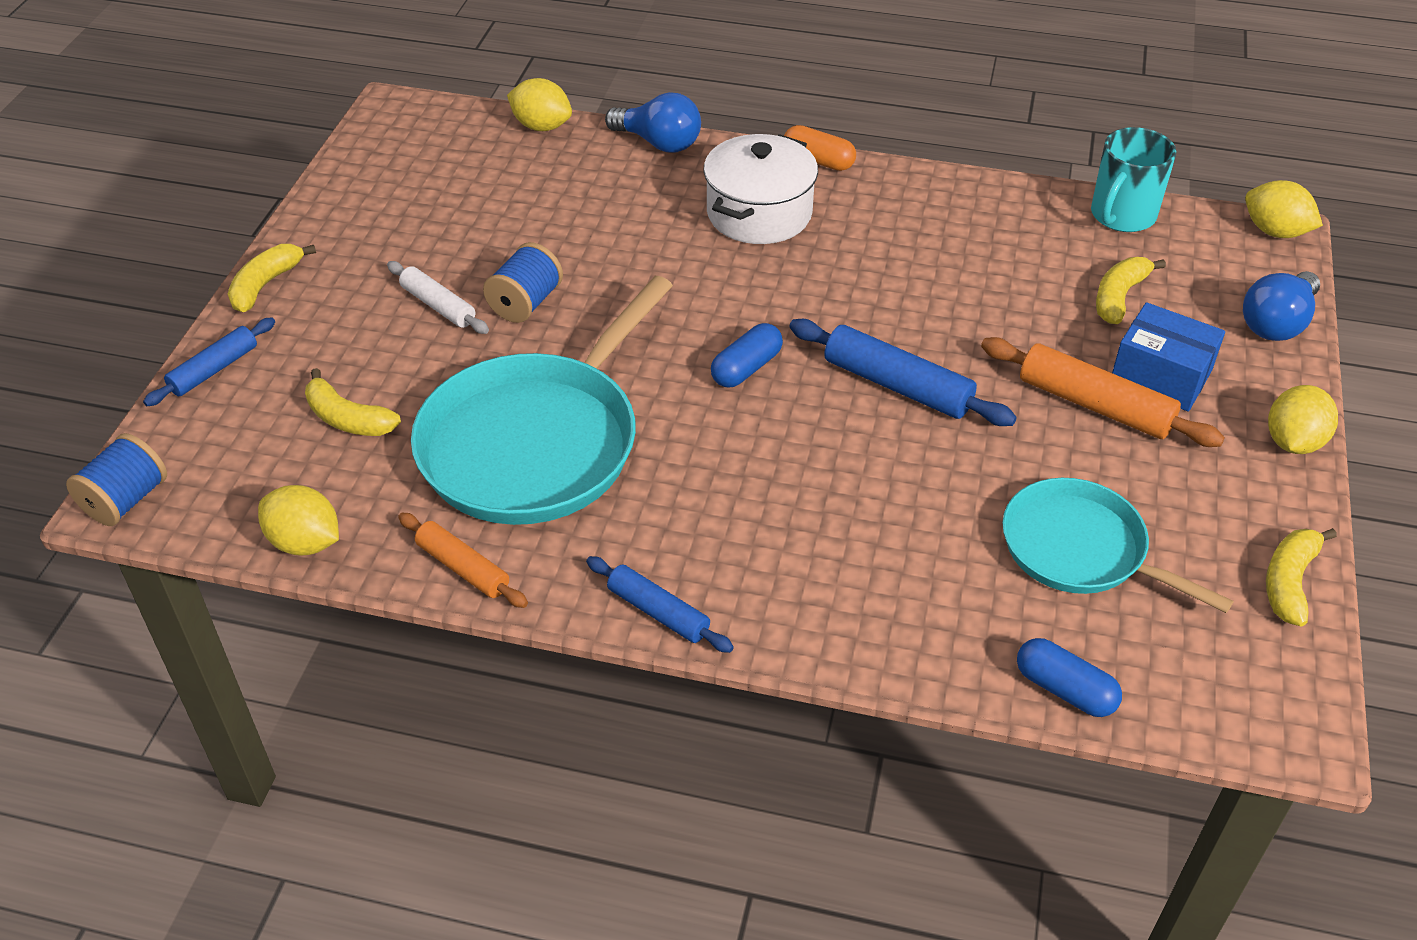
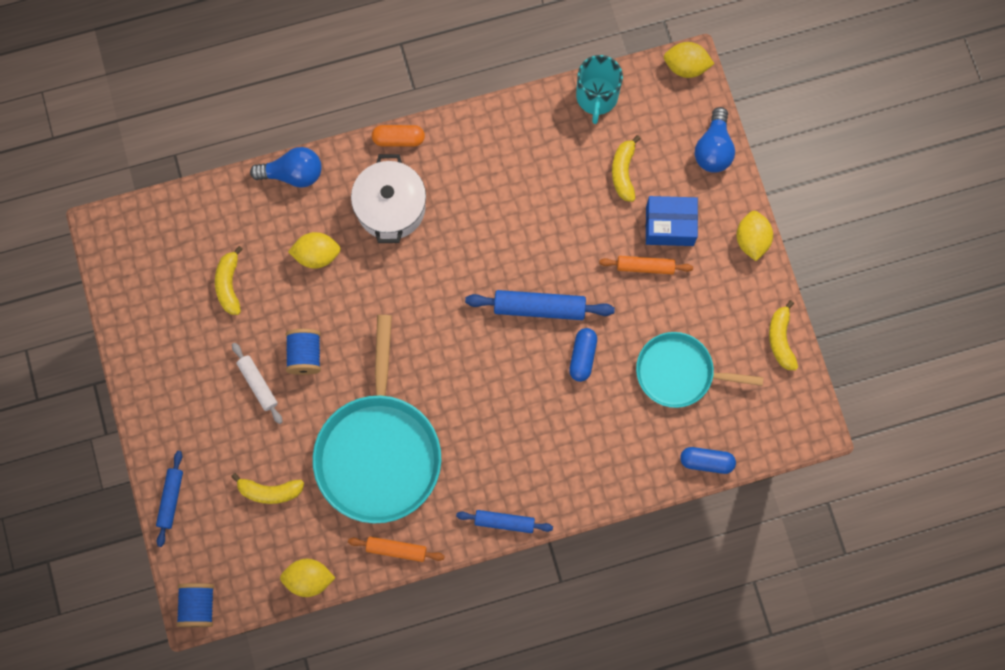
camera: 30 degrees left, 30 degrees up
(265, 285) = (147, 423): yellow banana -> yellow banana (229, 284)
(438, 306) = (258, 384): white rolling pin -> white rolling pin turned 45 degrees clockwise
(541, 126) = (210, 197): yellow lemon -> yellow lemon (317, 255)
(746, 368) = (454, 338): blue capsule -> blue capsule (582, 357)
(1094, 405) = (645, 267): orange rolling pin -> orange rolling pin, size x0.63

